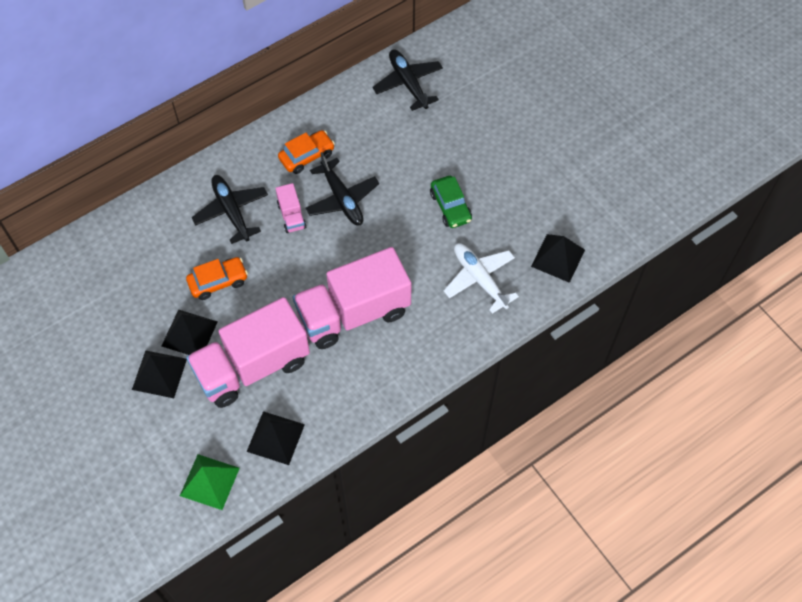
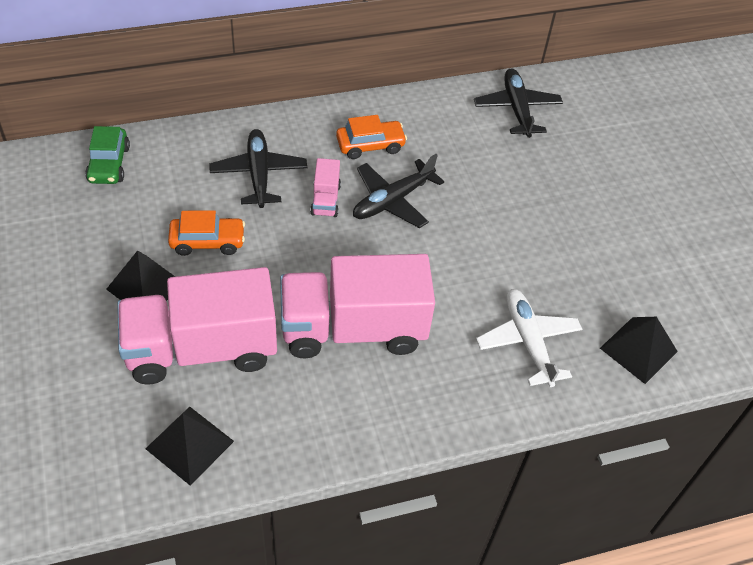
camera: 15 degrees right, 10 degrees down
(159, 374) = (87, 319): black pyramid -> none
(209, 481) = (80, 470): green pyramid -> none
(342, 199) = (392, 200): black plane -> black plane turned 60 degrees clockwise
(450, 207) = (520, 249): green car -> green car (109, 164)

